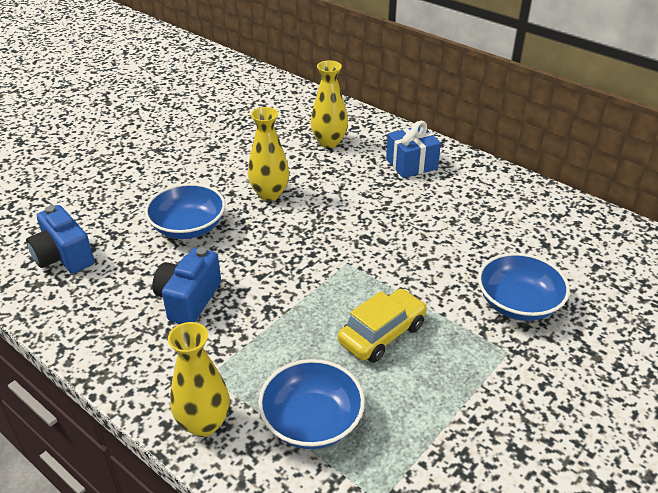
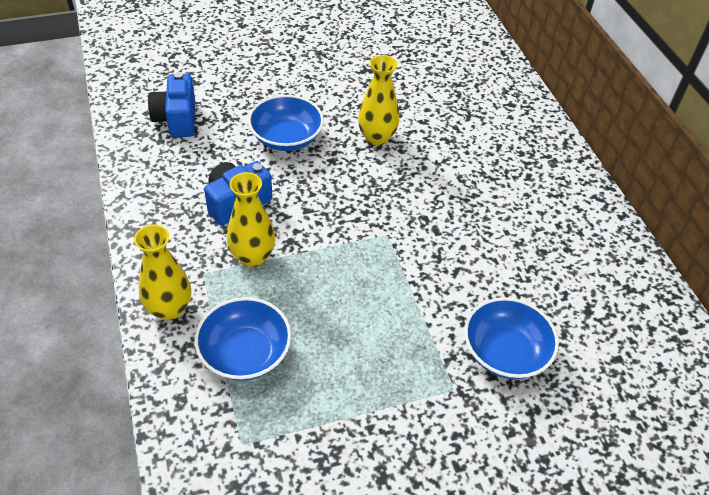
camera: 30 degrees right, 10 degrees up
(329, 142) = (473, 110): yellow vase -> yellow vase (252, 256)
(382, 334) = (361, 313): yellow car -> none
(411, 164) = (531, 167): blue gift -> none

